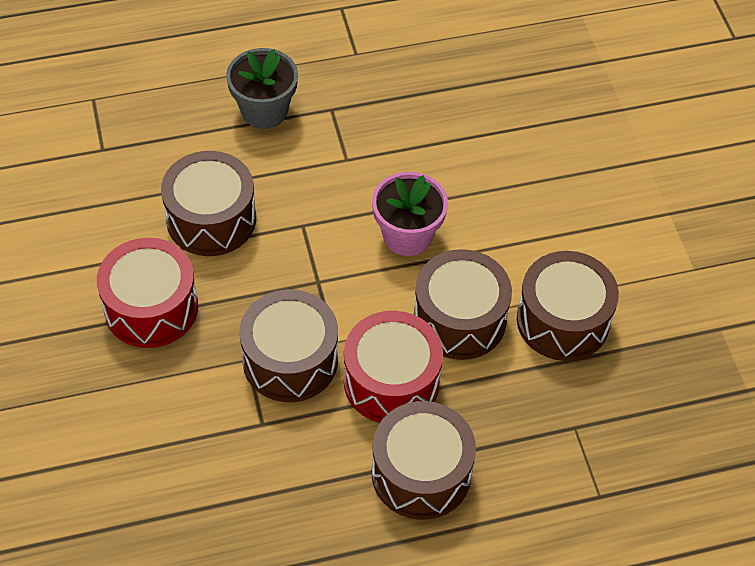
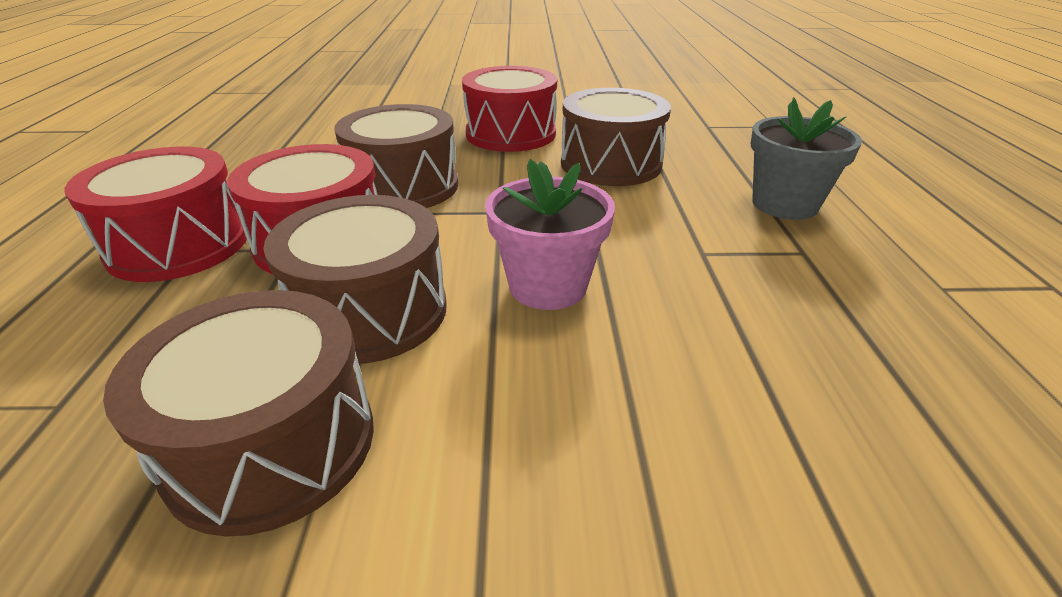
camera: 105 degrees right, 20 degrees down
(421, 473) = (179, 245): brown drum -> red drum

